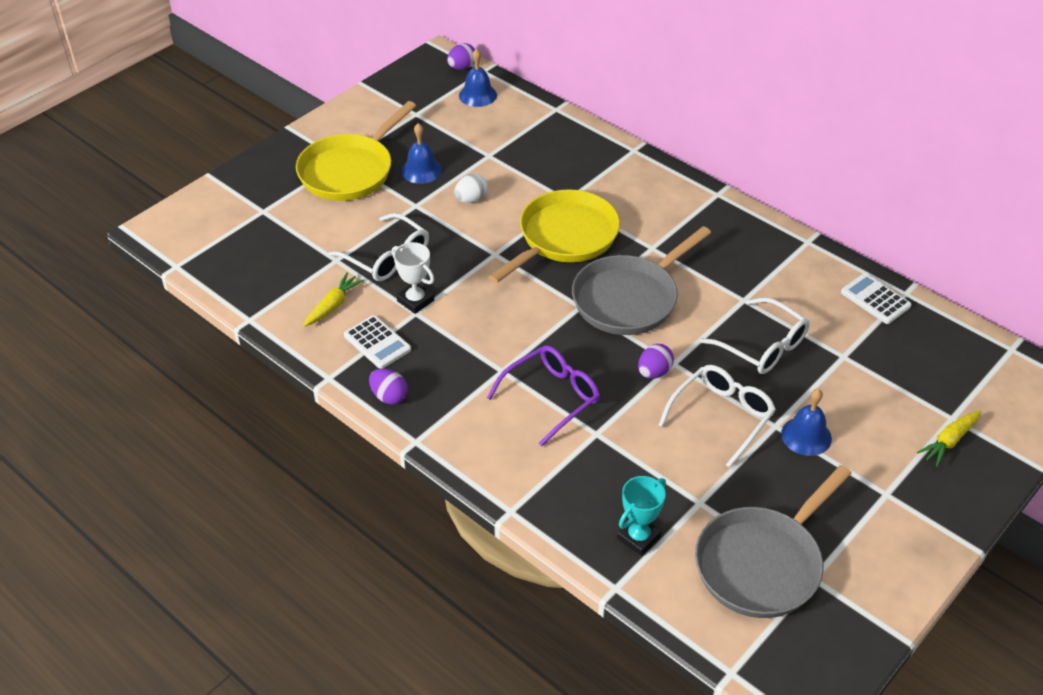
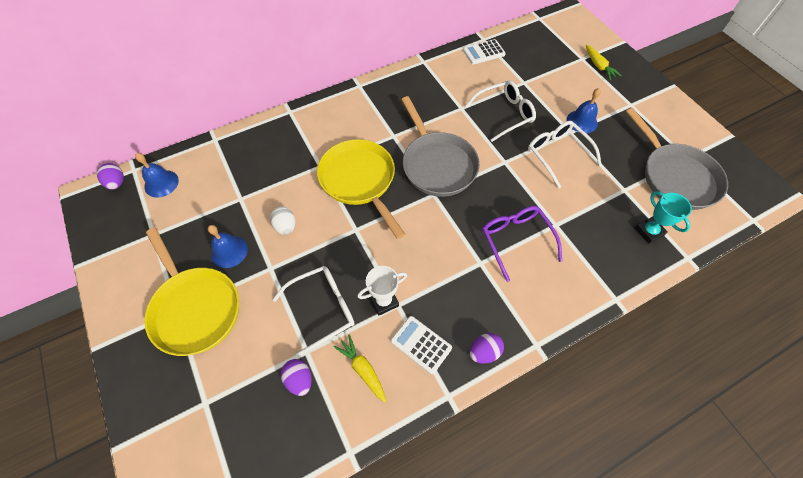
camera: 70 degrees left, 15 degrees up
(377, 343) = (421, 344): white calculator -> white calculator turned 120 degrees counterclockwise
(654, 372) = (510, 175): purple egg -> purple egg (299, 380)

